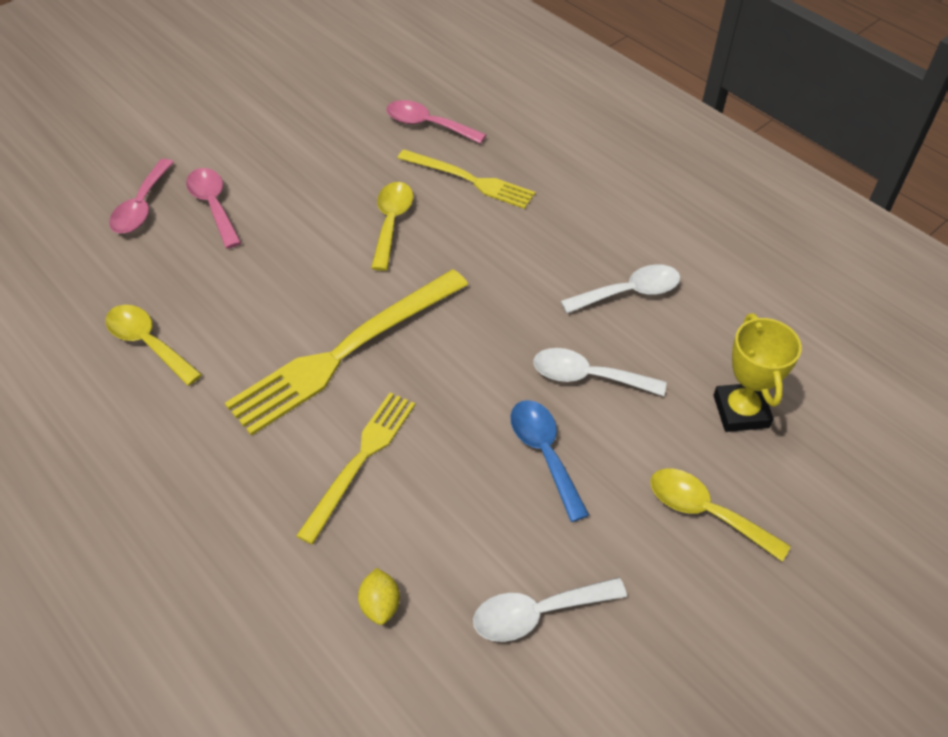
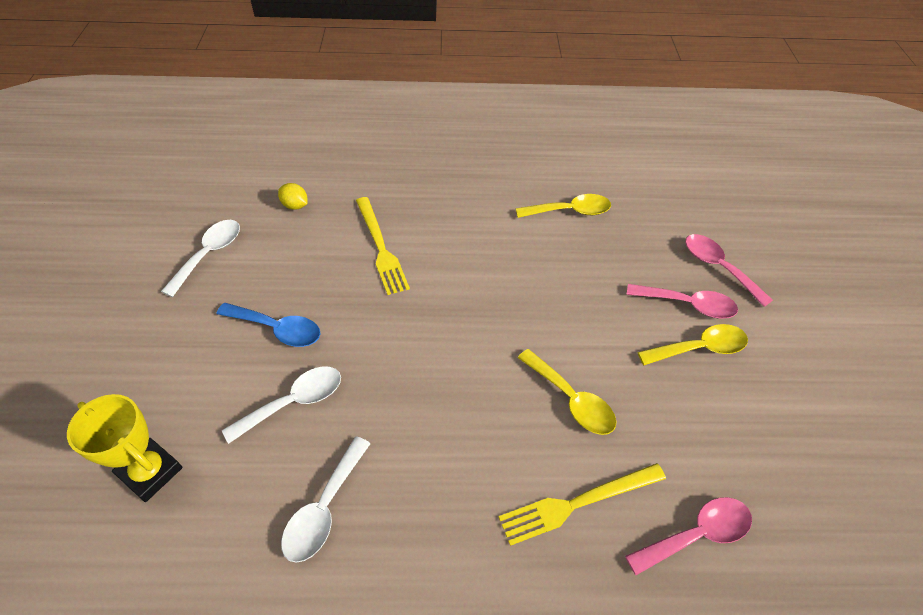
camera: 130 degrees right, 0 degrees up
(345, 352) = (466, 289): yellow fork -> none
(705, 512) = (138, 374): yellow spoon -> yellow spoon (699, 348)

